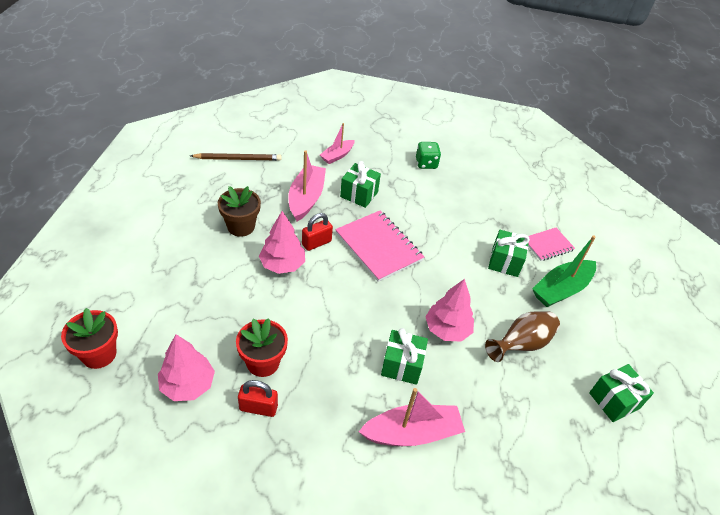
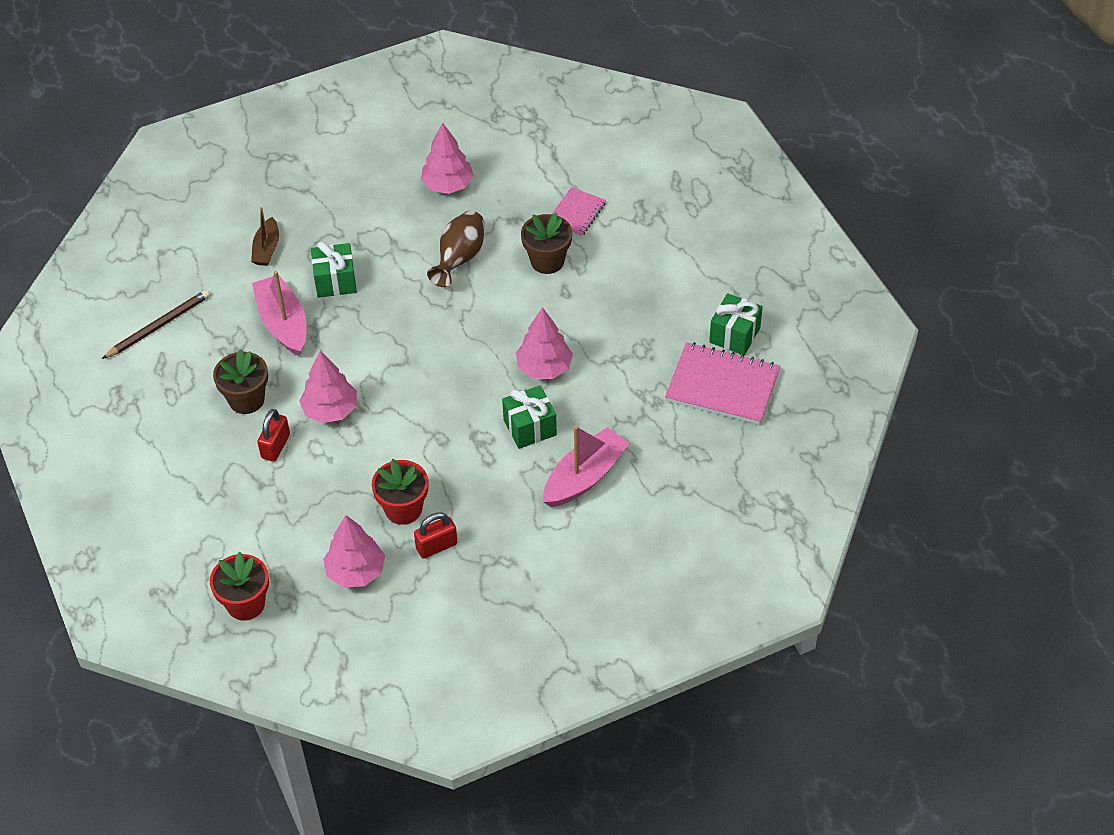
camera: 30 degrees left, 5 degrees up
(316, 243) = (342, 365): red padlock -> red padlock (275, 446)
(337, 155) = (266, 249): pink boat -> brown boat
(378, 247) = (409, 328): pink notebook -> pink notebook (722, 386)
(426, 163) = (375, 194): green dice -> none
(475, 183) = (448, 185): none -> pink tree
(505, 262) = (547, 261): green gift -> brown flower pot
(521, 344) = (621, 337): brown vase -> brown vase (460, 259)
(561, 289) = (621, 255): green boat -> none

